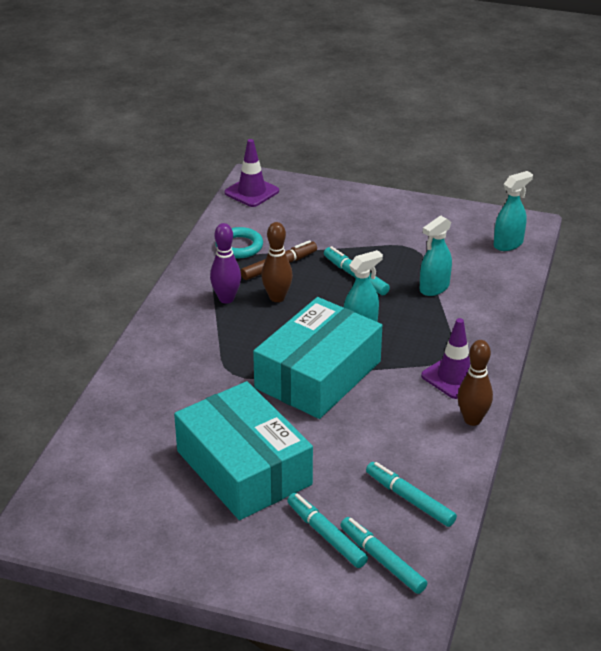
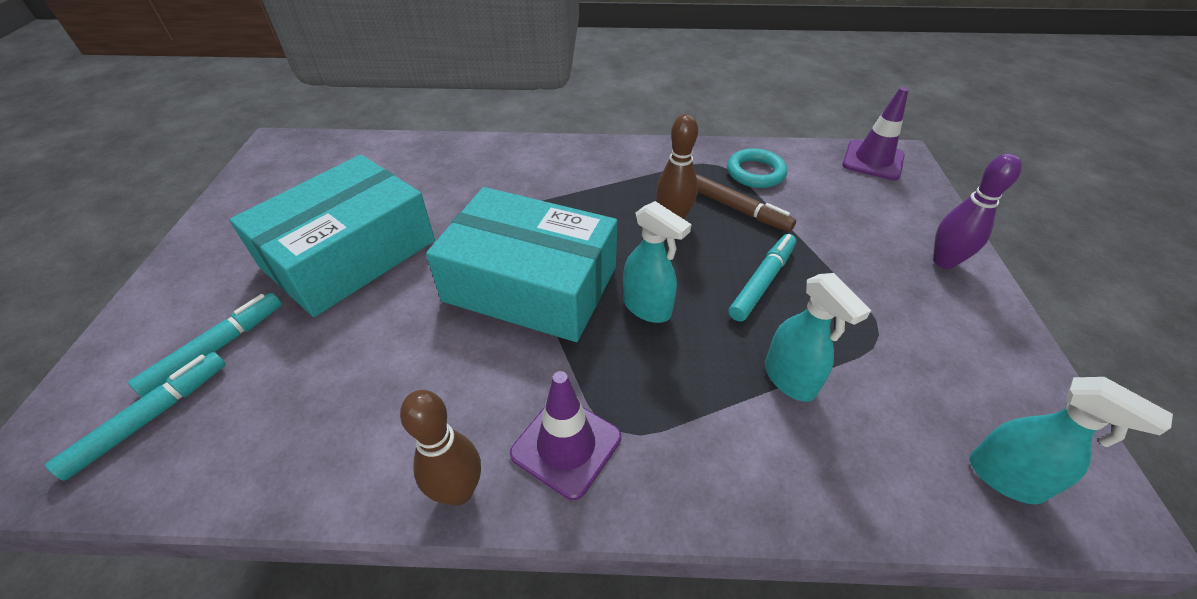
camera: 75 degrees right, 10 degrees up
(226, 299) = (650, 183): purple bowling pin -> purple bowling pin (944, 261)
(409, 499) = (270, 430): turquoise marker -> none
(434, 288) = (790, 379): turquoise spray bottle -> turquoise spray bottle turned 150 degrees counterclockwise

